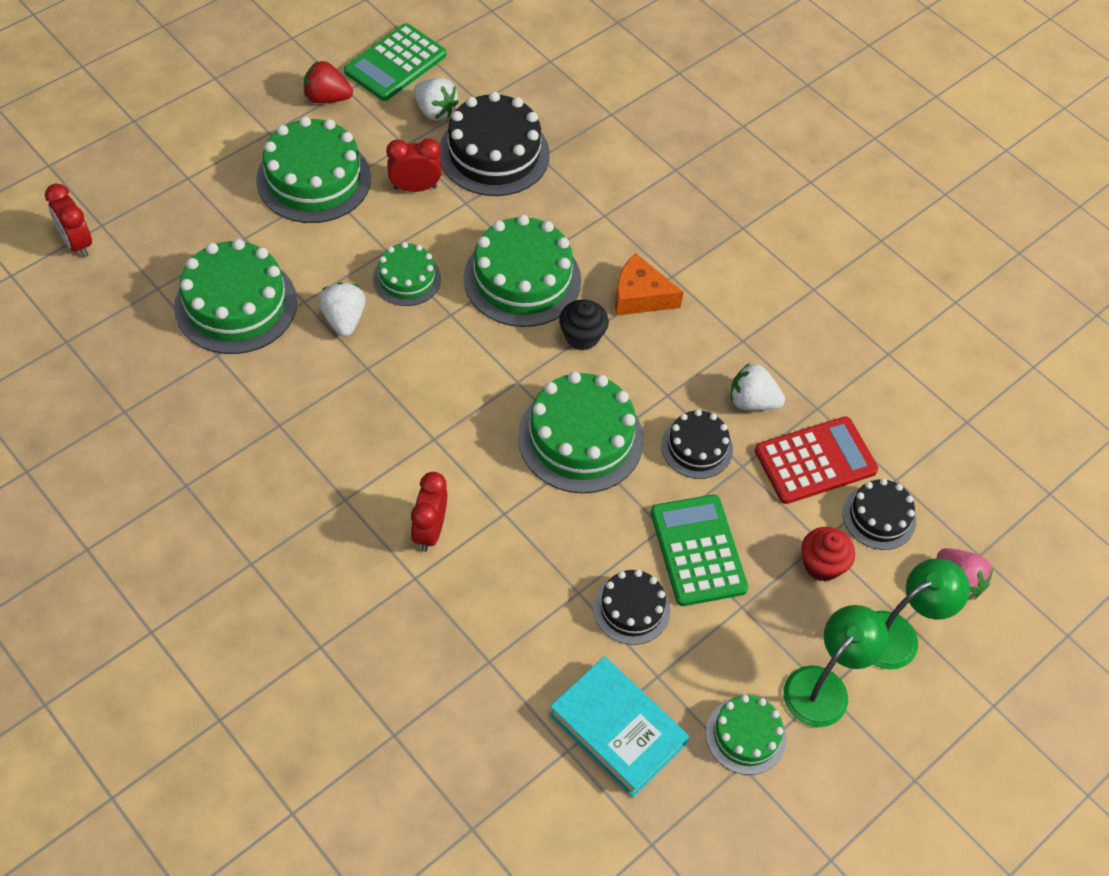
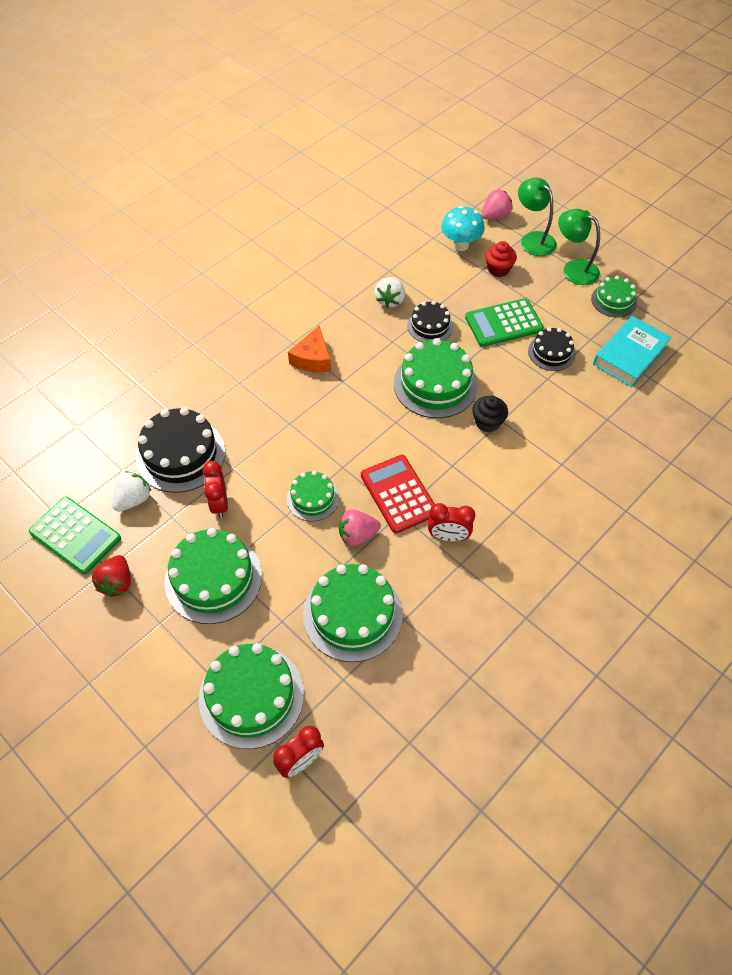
camera: 90 degrees left, 0 degrees up
(344, 319) = (357, 535): white strawberry -> pink strawberry
(429, 531) = (525, 459): red clock -> red clock (448, 536)
(522, 279) = (305, 426): green cake -> green cake (251, 696)
(582, 336) = (352, 388): black cupcake -> black cupcake (487, 422)
(815, 461) = (428, 271): red calculator -> red calculator (398, 494)
(879, 517) = (460, 245): black cake -> turquoise mushroom

